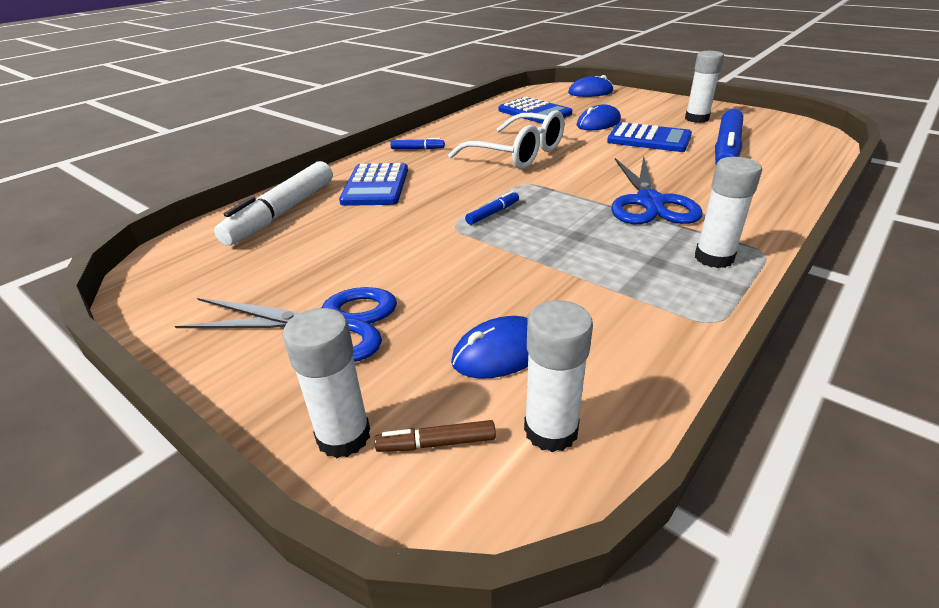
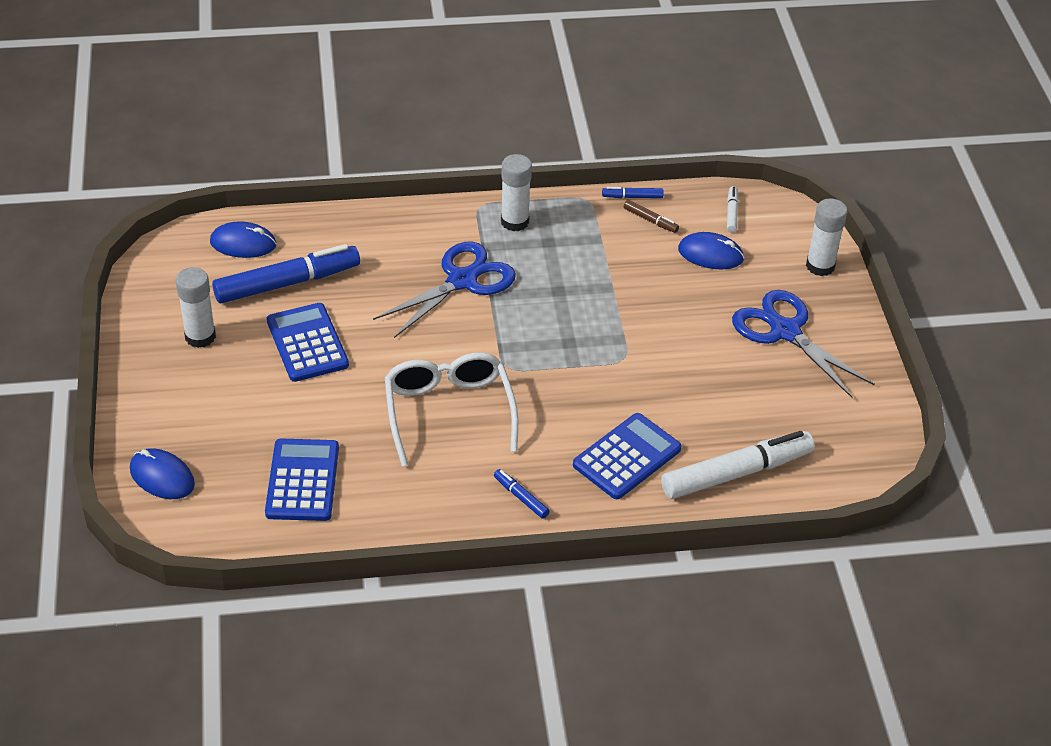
camera: 140 degrees left, 10 degrees up
(437, 443) = (783, 238): brown marker -> brown marker (650, 220)
(492, 213) = (581, 351): blue marker -> blue marker (632, 197)
(551, 430) = (731, 213): white glue stick -> white marker
(598, 123) = (291, 404): blue mouse -> blue mouse (243, 243)

